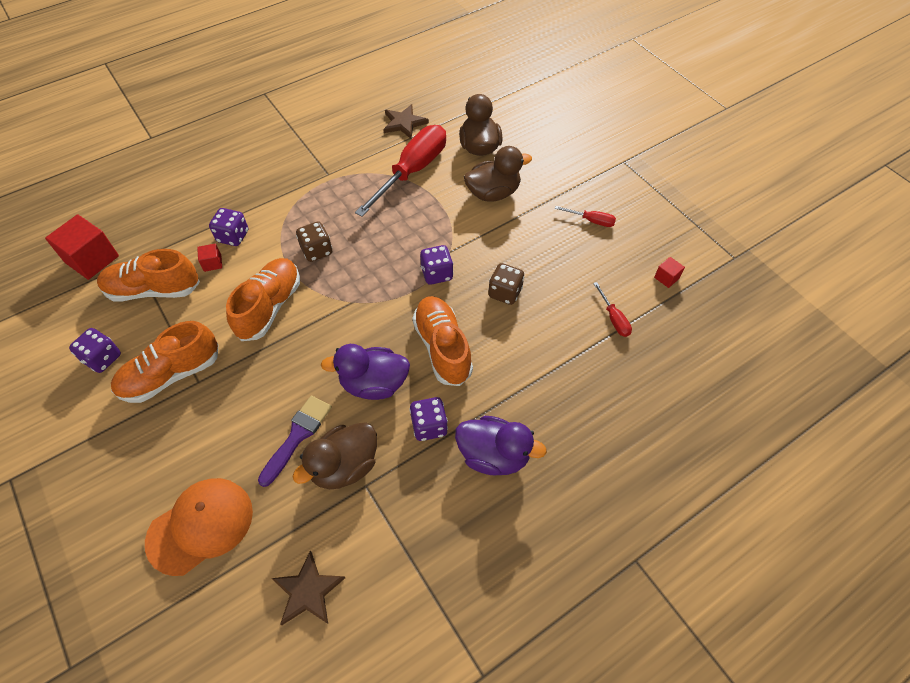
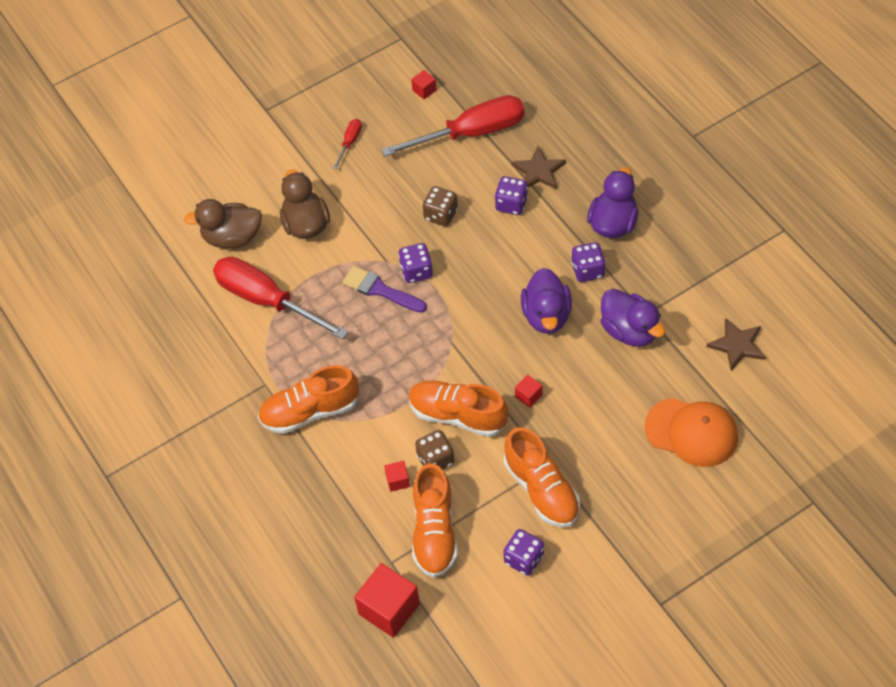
camera: 85 degrees left, 0 degrees up
(200, 526) = (691, 432): orange cap -> orange cap turned 150 degrees clockwise
(233, 236) = (359, 467): purple dice -> purple dice (511, 204)
(279, 365) = (528, 396): none -> red cube
(297, 436) = (602, 370): purple brush -> purple brush (380, 290)
(317, 251) = (383, 381): brown dice -> brown dice (435, 459)
(344, 466) = (629, 331): brown duck -> purple duck
(404, 123) = (183, 313): brown star -> brown star (539, 171)
(442, 347) = (505, 263): orange shoe -> orange shoe (310, 411)
(613, 318) = (471, 133): red screwdriver -> red screwdriver, size x2.34

